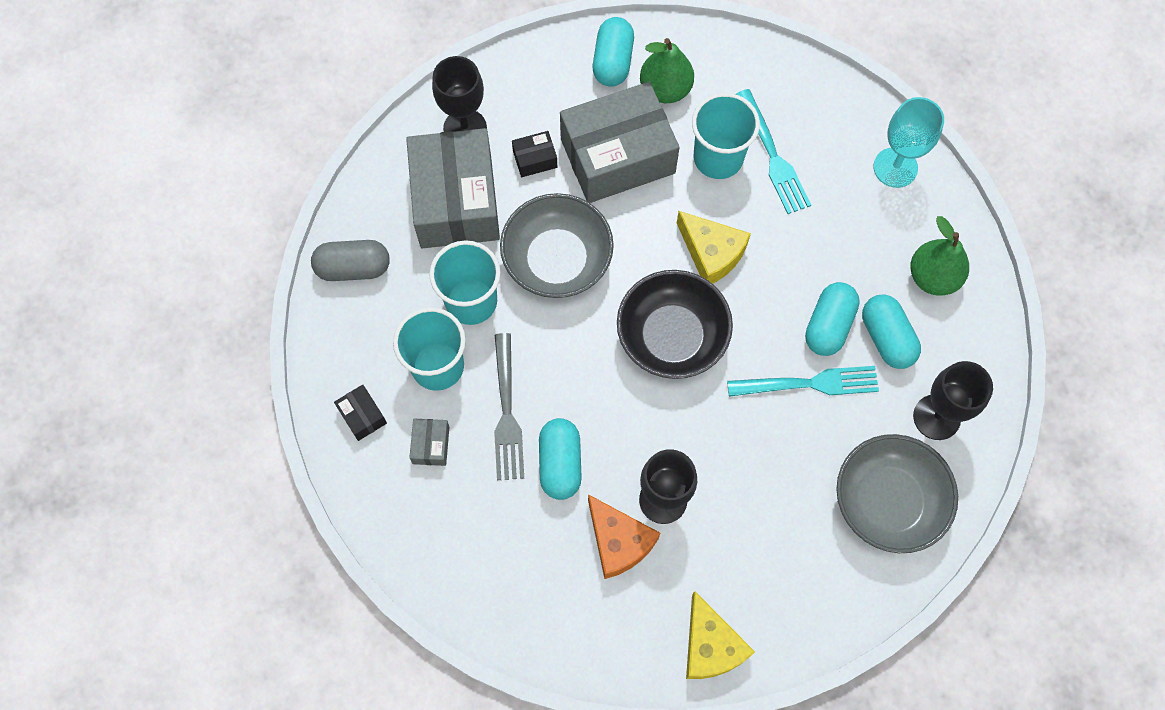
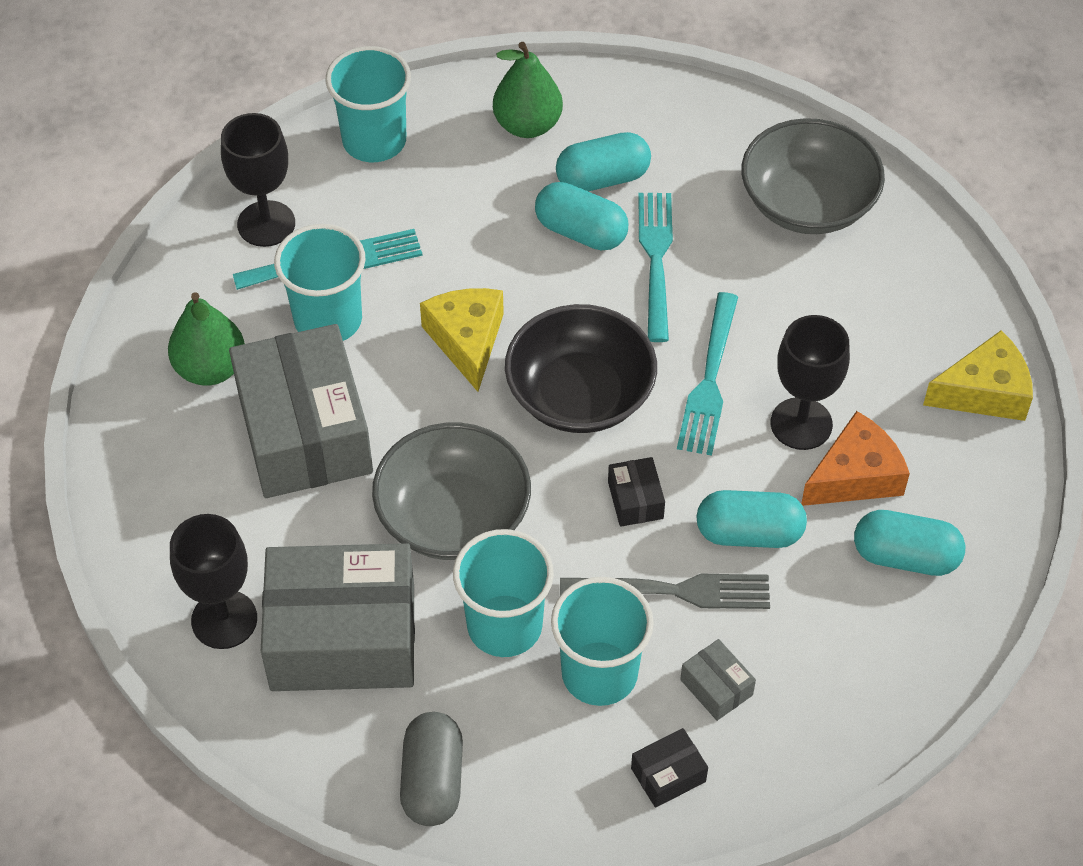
camera: 85 degrees left, 15 degrees down
(431, 445) = (716, 687): grey box -> grey box turned 45 degrees clockwise
(535, 159) = (291, 533): black box -> black box (635, 500)
(612, 61) = (152, 426): turquoise capsule -> turquoise capsule (905, 556)
(696, 429) = (709, 380): none -> turquoise fork
(711, 253) = (467, 341): yellow cheese -> yellow cheese turned 60 degrees counterclockwise
(895, 167) = (374, 141): turquoise goblet -> turquoise cup
(936, 417) = (706, 145): black goblet -> black goblet (266, 224)

